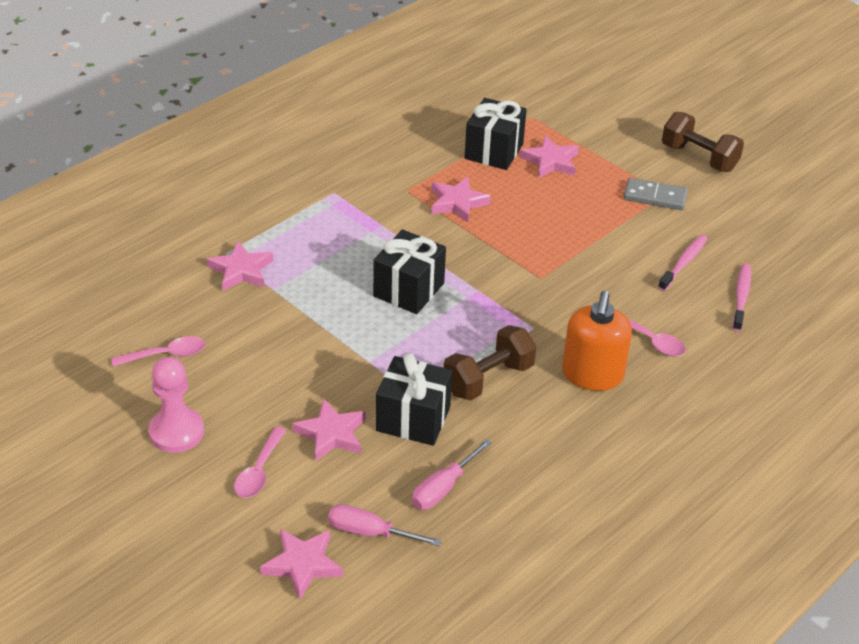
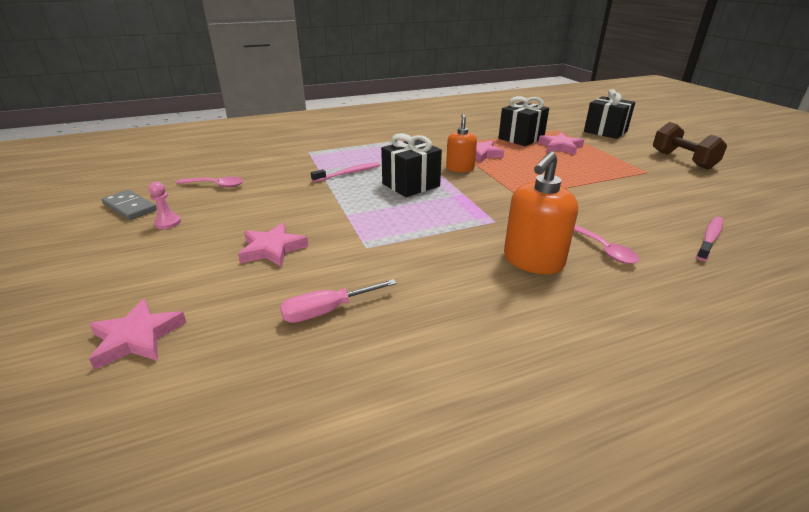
camera: 25 degrees right, 10 degrees down
(176, 432) = (168, 223): pink pawn -> pink pawn, size x0.54
(241, 270) = (308, 159): pink star -> none
(259, 471) = (191, 259): pink spoon -> none
(370, 533) = (225, 329): pink screwdriver -> none
(413, 419) = (347, 255): black gift -> black gift (605, 131)
(449, 241) = (460, 168): none -> orange soap dispenser
(488, 379) = (433, 243): brown dumbbell -> none
(655, 197) = (638, 172): grey domino -> grey domino (129, 207)
(683, 263) = (653, 208): pink toothbrush -> pink toothbrush (348, 173)

